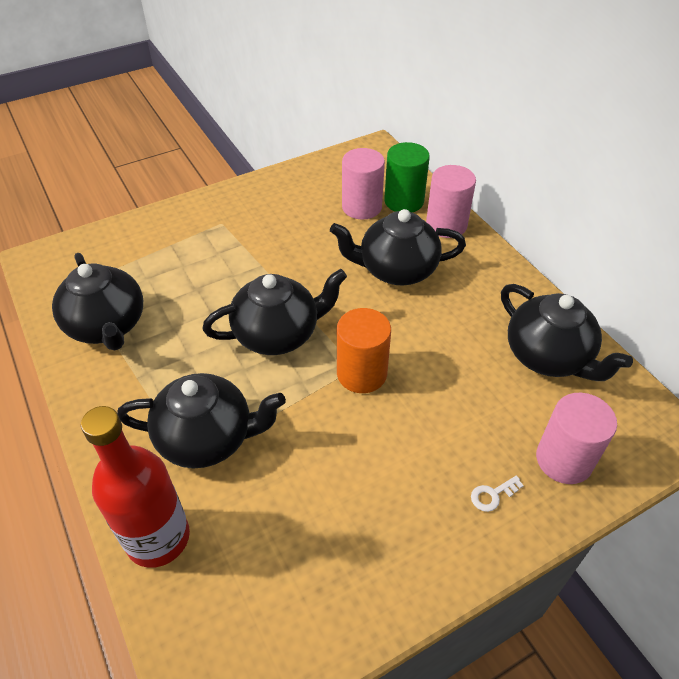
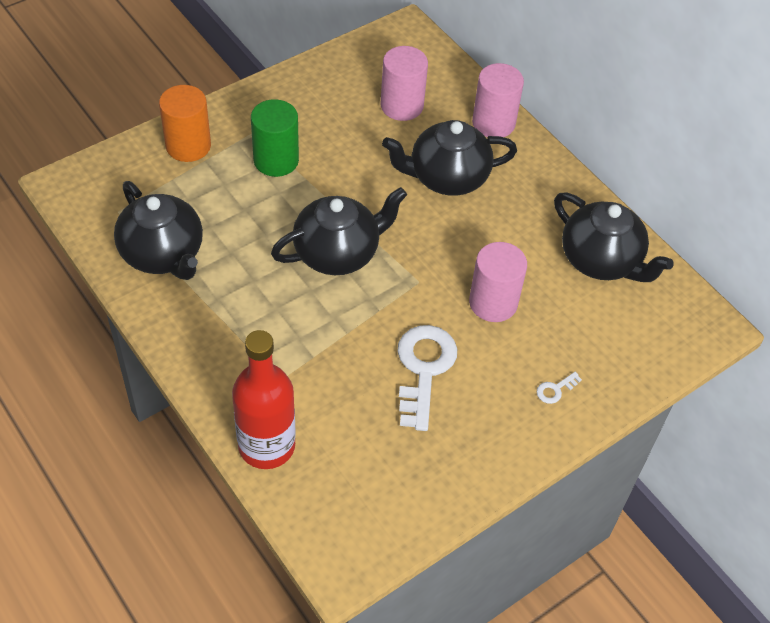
camera: 10 degrees left, 5 degrees up
(208, 438) = (291, 357): black teapot -> none
(347, 461) = (424, 369): none -> white key
(361, 373) = (426, 287): orange cylinder -> orange cylinder (188, 146)
(404, 201) = (446, 96): green cylinder -> green cylinder (276, 160)
(564, 460) = (616, 355): pink cylinder -> pink cylinder (493, 302)

